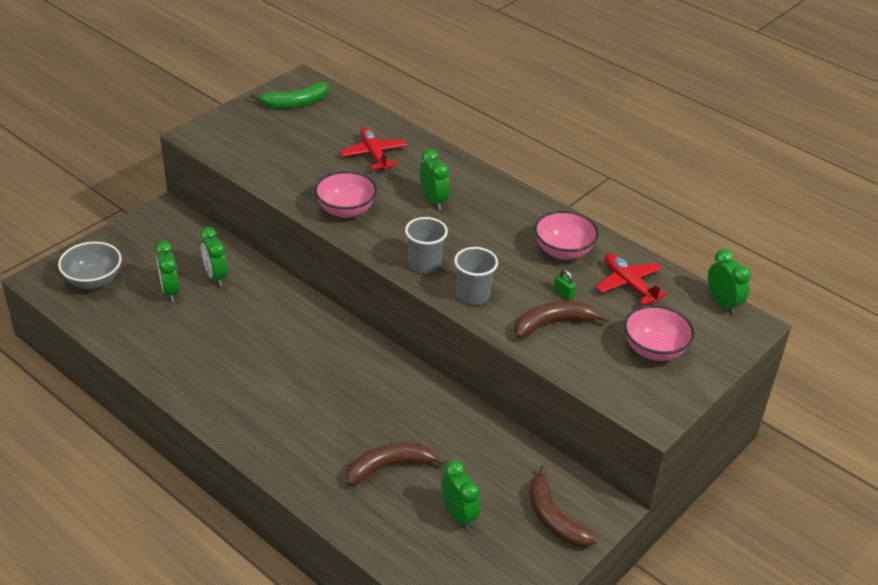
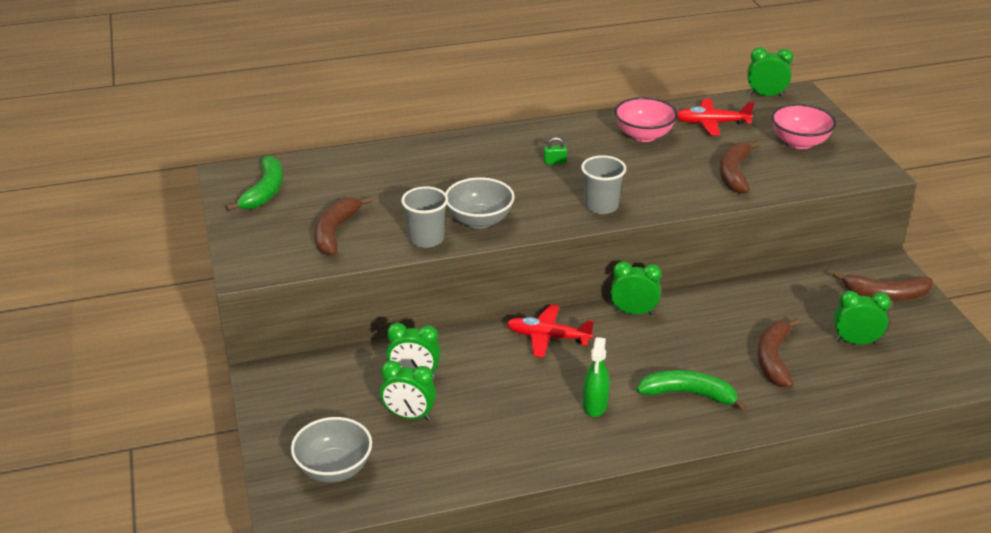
camera: 55 degrees left, 5 degrees down
(248, 380) = (595, 405): none -> green spray bottle
(271, 152) = (335, 232): none -> brown banana
(301, 428) = (688, 394): none -> green banana
(346, 210) = (479, 220): pink bowl -> grey bowl
(374, 154) = (406, 177): red plane -> red plane (547, 337)
(433, 200) = (512, 170): green clock -> green clock (633, 312)
(473, 295) = (665, 197): grey cup -> grey cup (426, 239)
(563, 293) = (699, 155): green padlock -> green padlock (555, 162)

